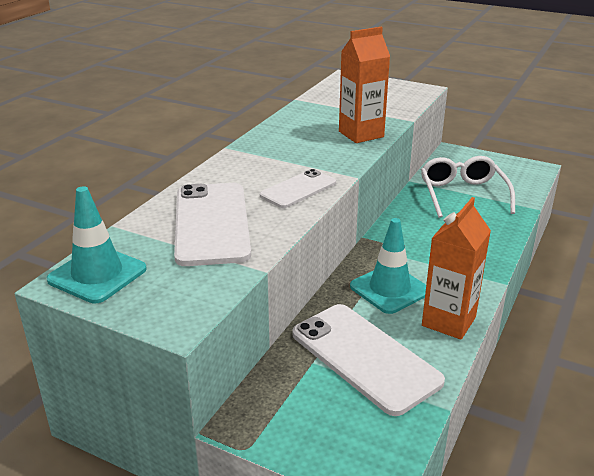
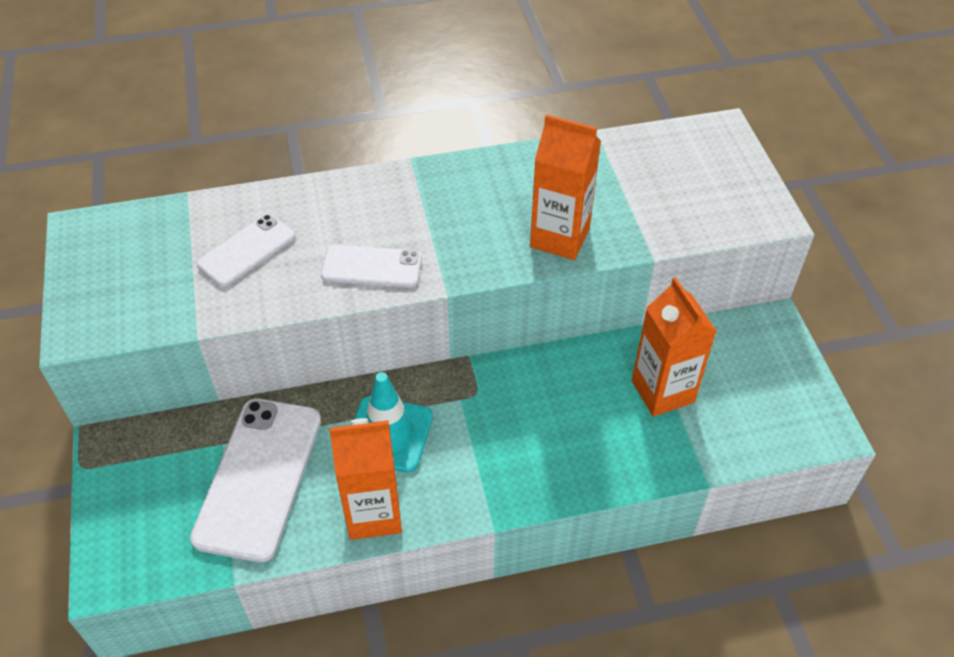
camera: 50 degrees right, 20 degrees up
(97, 274) = (105, 239): turquoise traffic cone -> none
(212, 223) = (247, 250): white phone -> white phone, size x0.57
(462, 194) = (662, 391): white glasses -> orange carton

